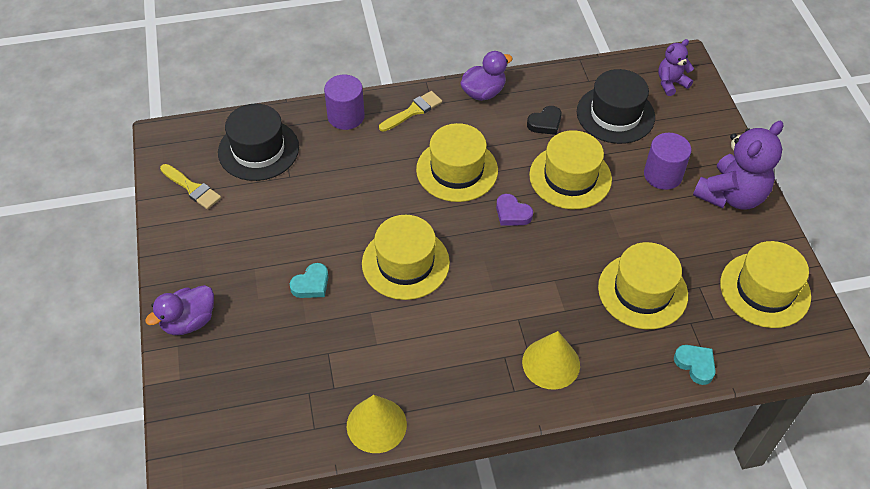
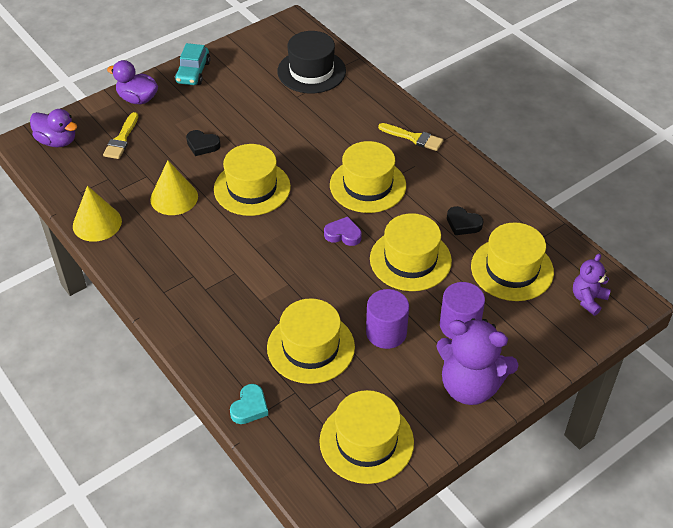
camera: 65 degrees right, 5 degrees down
(181, 253) = (193, 72): none -> turquoise car
(192, 188) = (253, 54): yellow brush -> yellow brush (121, 139)
(311, 284) = (202, 145): turquoise heart -> black heart
(346, 116) = (379, 103): purple cylinder -> purple cylinder (386, 332)
(483, 92) = (469, 172): purple duck -> purple duck (57, 141)
(512, 213) = (343, 234): purple heart -> purple heart turned 90 degrees clockwise
(551, 363) = (201, 306): yellow cone -> yellow cone (174, 198)
(615, 114) = (512, 269): black hat -> yellow hat
(671, 83) = (588, 299): purple teddy bear -> purple teddy bear turned 90 degrees counterclockwise

